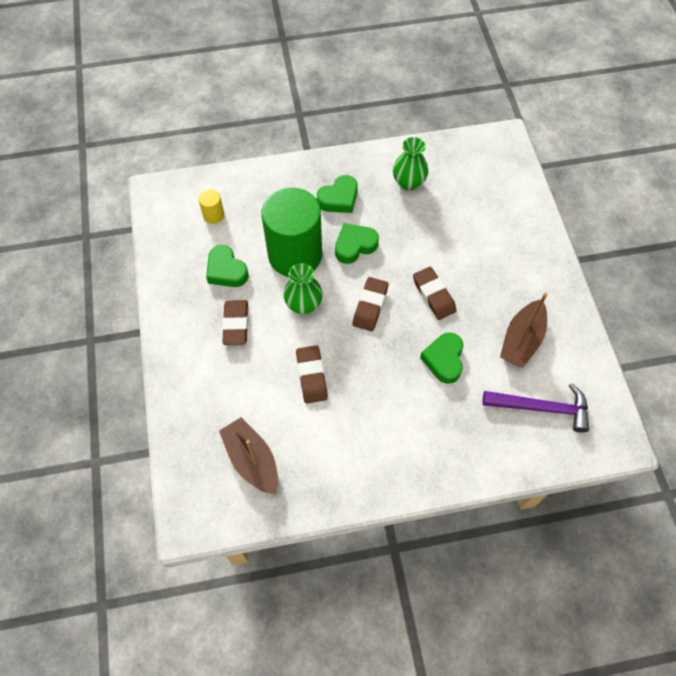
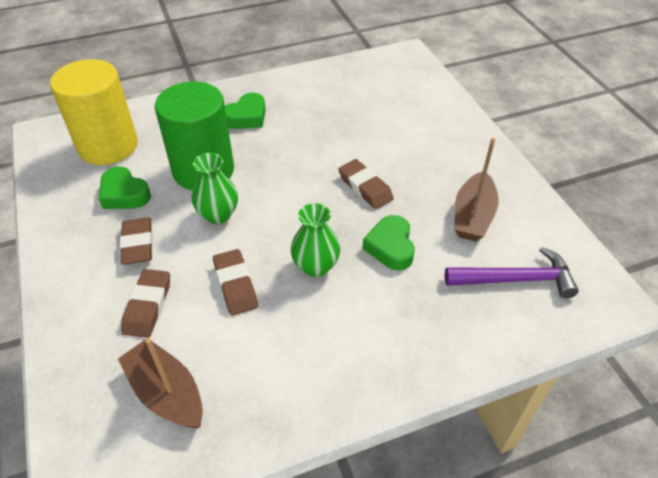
camera: 10 degrees left, 15 degrees down
(214, 215) = (108, 146): yellow cylinder -> yellow cylinder, size x2.50
(355, 246) = (269, 154): green heart -> none
(370, 306) = (295, 206): brown eraser -> brown eraser (148, 306)
(408, 182) = (318, 96): green vase -> green vase (315, 266)

